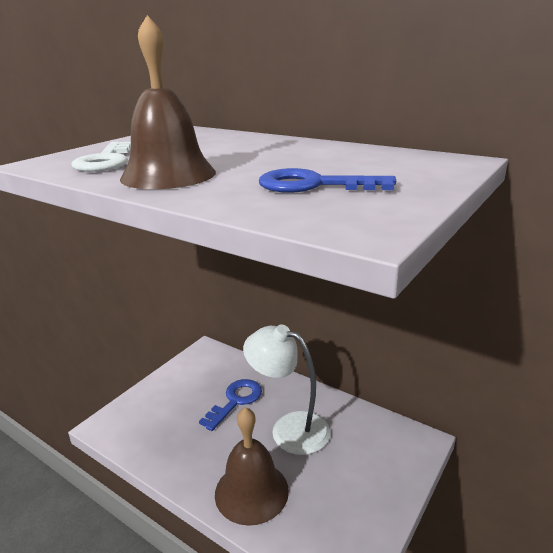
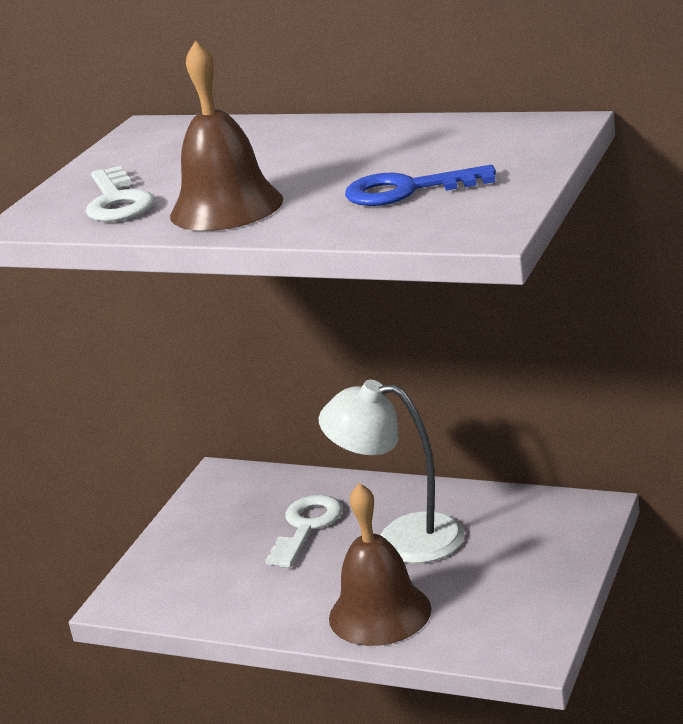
camera: 10 degrees left, 0 degrees up
(236, 401) = (306, 527): blue key -> white key

